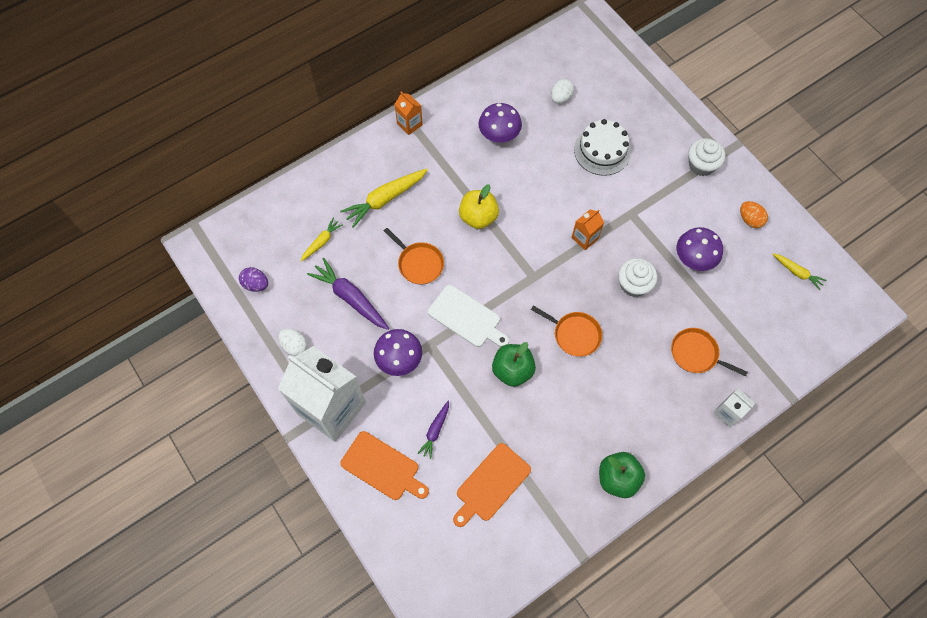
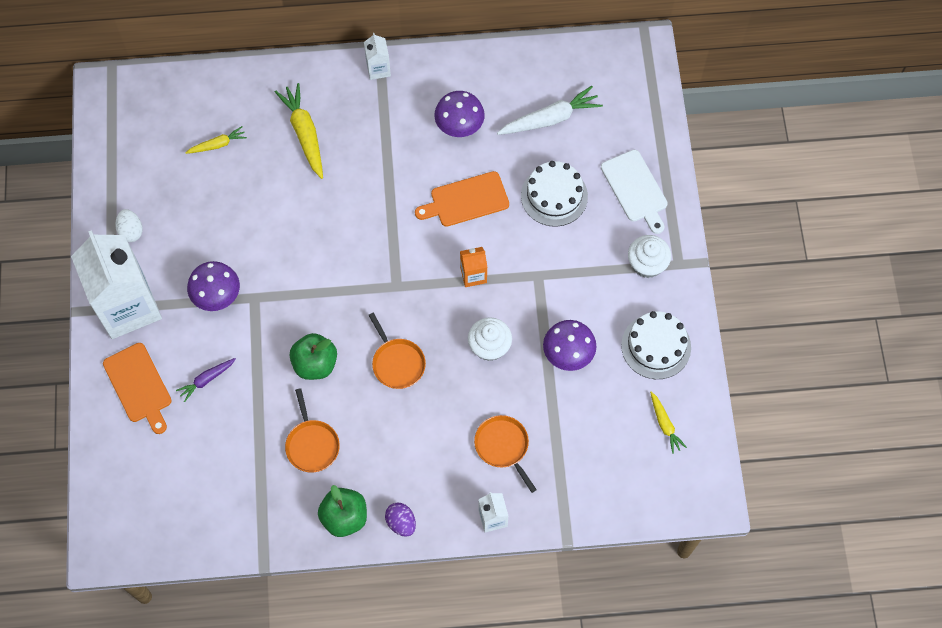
camera: 30 degrees right, 0 degrees up
(256, 284) = (132, 154): purple egg -> purple egg (401, 523)
(350, 298) = (210, 213): purple carrot -> none
(385, 199) = (304, 134): yellow carrot -> yellow carrot turned 75 degrees clockwise
(409, 124) = (378, 69): orange carton -> white carton
(419, 263) = (295, 214): orange pan -> orange pan (312, 444)
(466, 317) = (305, 291): white cutting board -> white cutting board (635, 189)
(478, 217) = (383, 199): yellow apple -> none
(491, 484) = (225, 456): orange cutting board -> orange cutting board (466, 200)
(560, 98) = (550, 119): white egg -> white carrot
(750, 220) = (656, 346): orange egg -> white cake

